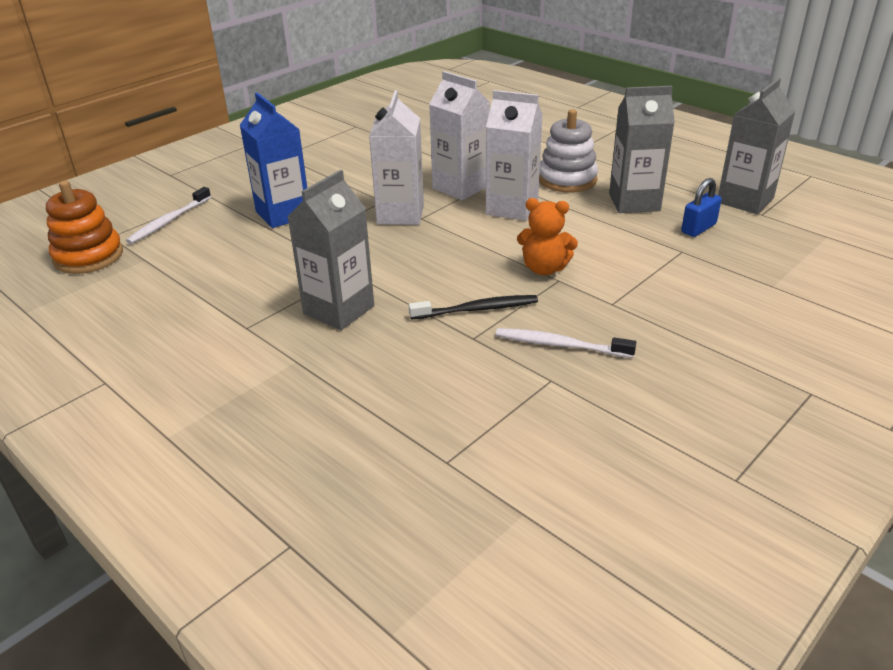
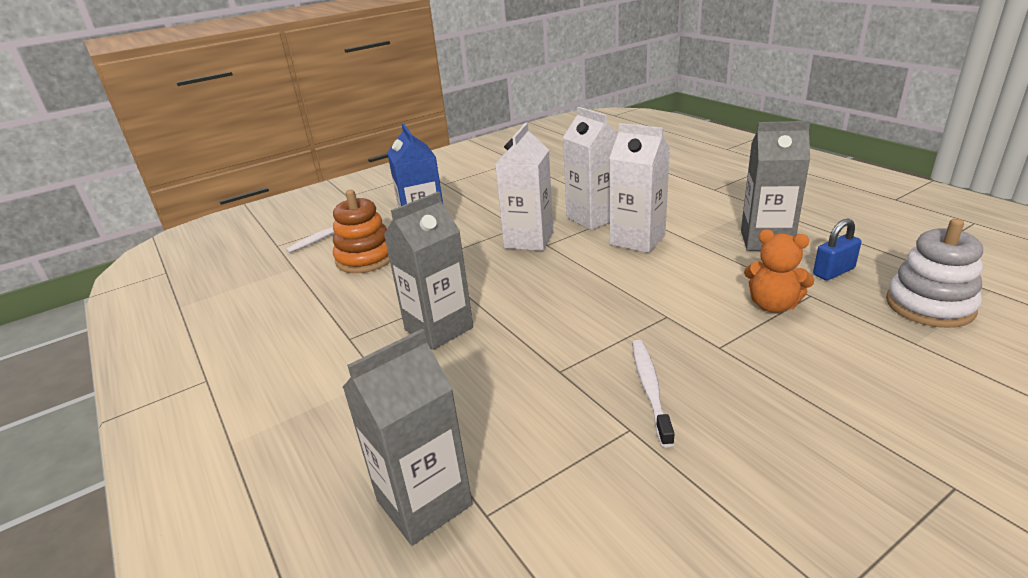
camera: 15 degrees right, 5 degrees down
(88, 256) = (251, 261): orange stacking toy -> orange stacking toy (366, 258)
(477, 309) = (573, 340): black toothbrush -> none
(544, 268) = (654, 303): orange teddy bear -> orange teddy bear (773, 305)
(560, 345) = (650, 388): white toothbrush -> white toothbrush turned 60 degrees clockwise
(567, 179) = (700, 215): white stacking toy -> white stacking toy (929, 306)
(745, 200) = (892, 245): grey carton -> grey carton (424, 503)

